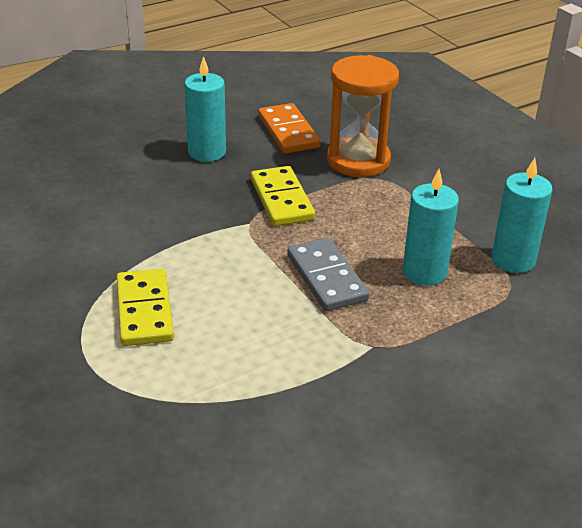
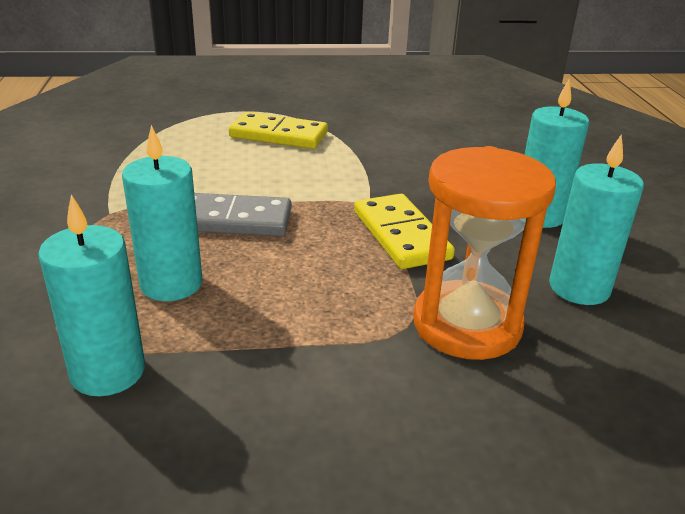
camera: 115 degrees right, 5 degrees down
(282, 199) = (400, 235): yellow domino -> yellow domino turned 60 degrees clockwise
(288, 132) = (579, 288): orange domino -> turquoise candle

